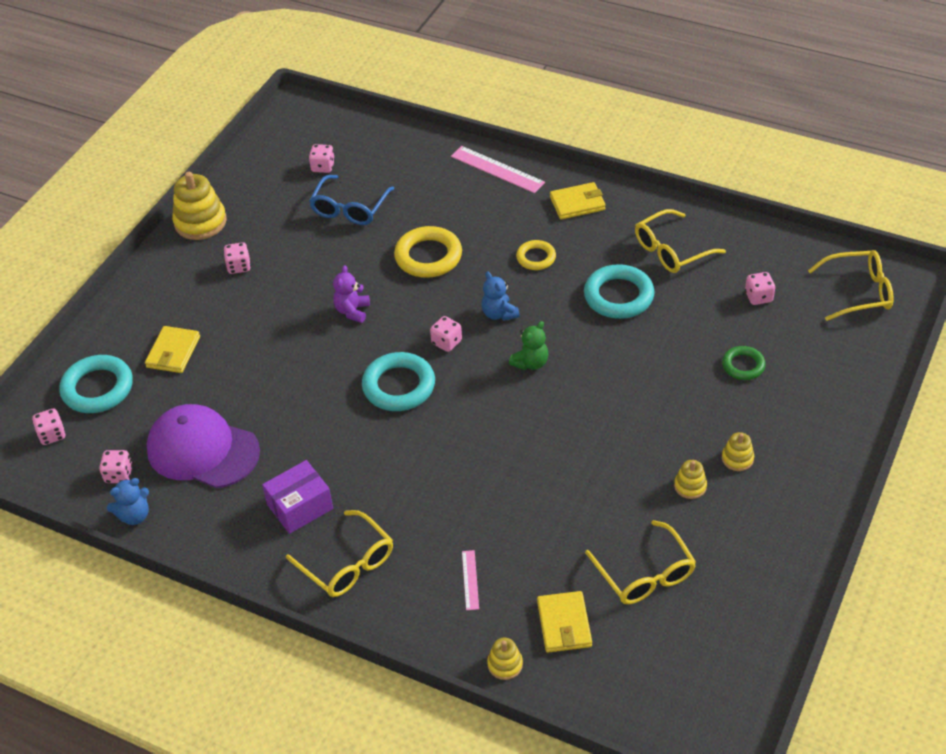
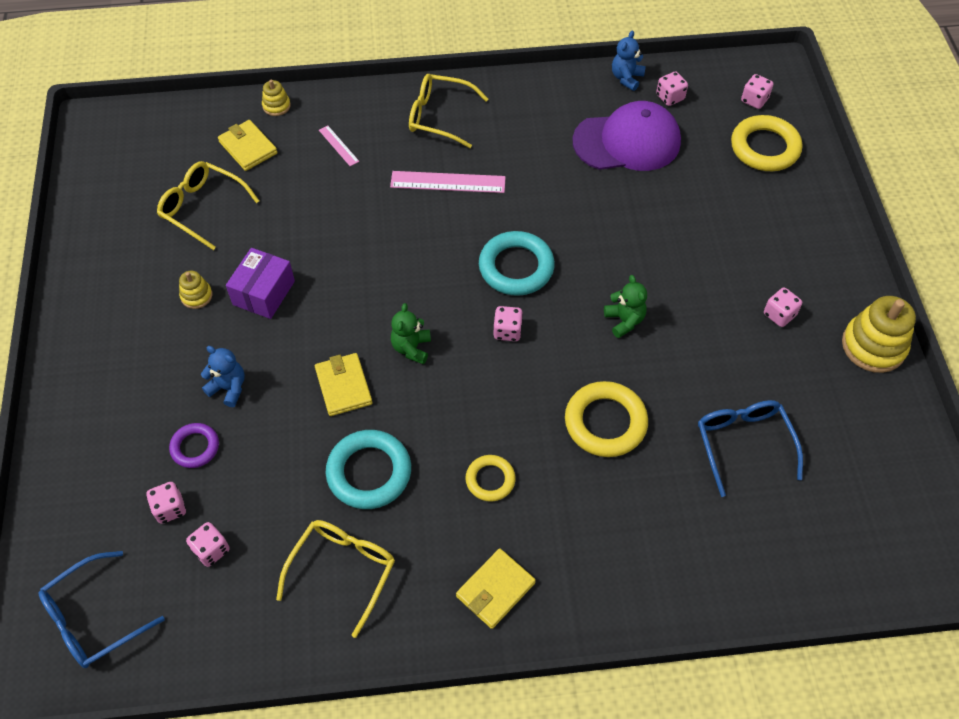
camera: 145 degrees right, 10 degrees up
(98, 388) = (764, 148): turquoise ring -> yellow ring
(173, 352) = (741, 205): yellow wallet -> yellow wallet (343, 386)
(300, 507) = (510, 137): purple box -> purple box (264, 293)
(323, 167) = (830, 489): pink dice -> pink dice (170, 508)
(352, 311) = (624, 320): purple teddy bear -> green teddy bear
(497, 169) = (629, 596): pink ruler -> pink ruler (448, 182)
(499, 314) = (480, 388): blue teddy bear -> blue teddy bear (228, 388)
(737, 459) = (163, 341): yellow stacking toy -> none
(743, 365) = (195, 447): green ring -> purple ring
(858, 292) = (93, 618): yellow glasses -> blue glasses

